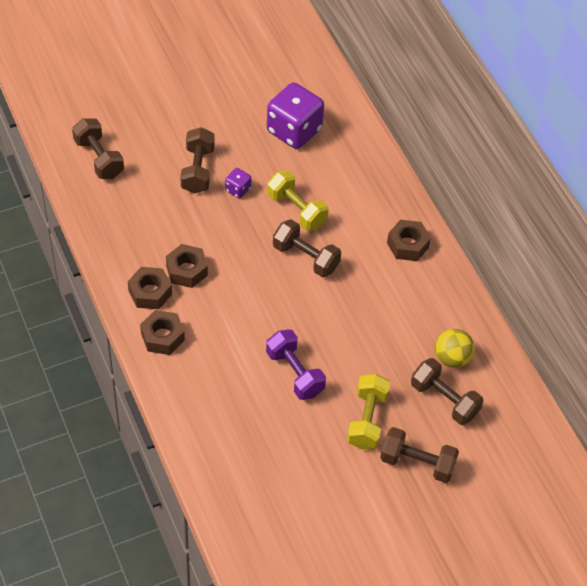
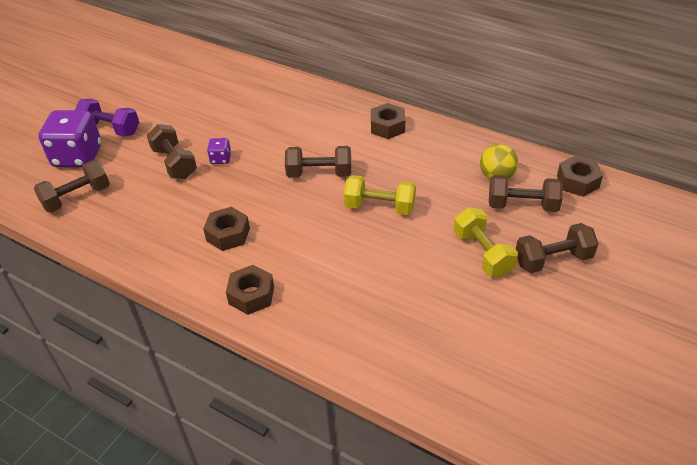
camera: 30 degrees left, 10 degrees down
(99, 158) = (77, 197): brown dumbbell -> brown dumbbell turned 60 degrees counterclockwise
(150, 292) = (209, 268): brown nut -> brown nut (577, 182)
(294, 130) = (231, 103): purple dice -> purple dice (77, 156)
(295, 373) = (391, 255): purple dumbbell -> purple dumbbell (110, 129)
(296, 210) = (281, 148): yellow dumbbell -> yellow dumbbell (380, 207)

